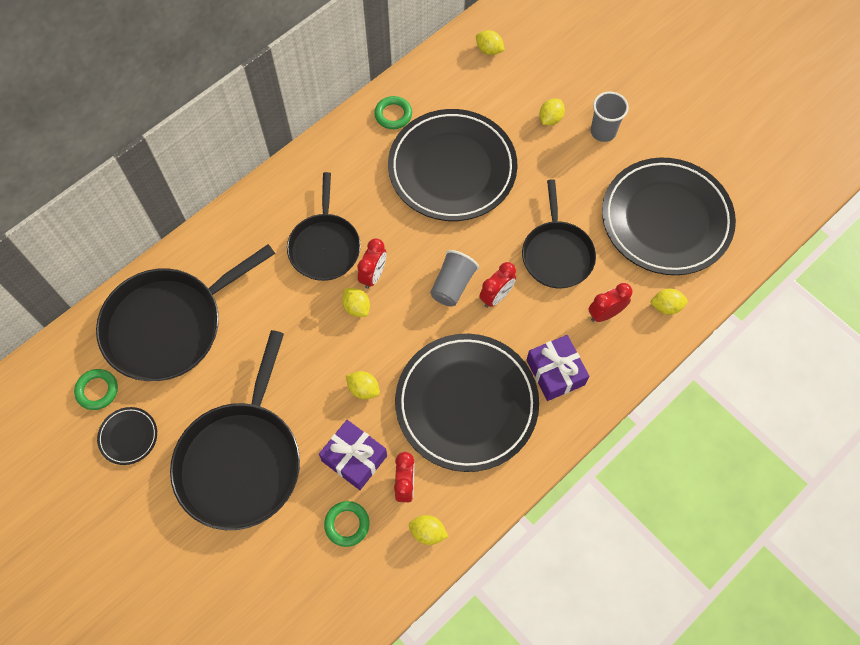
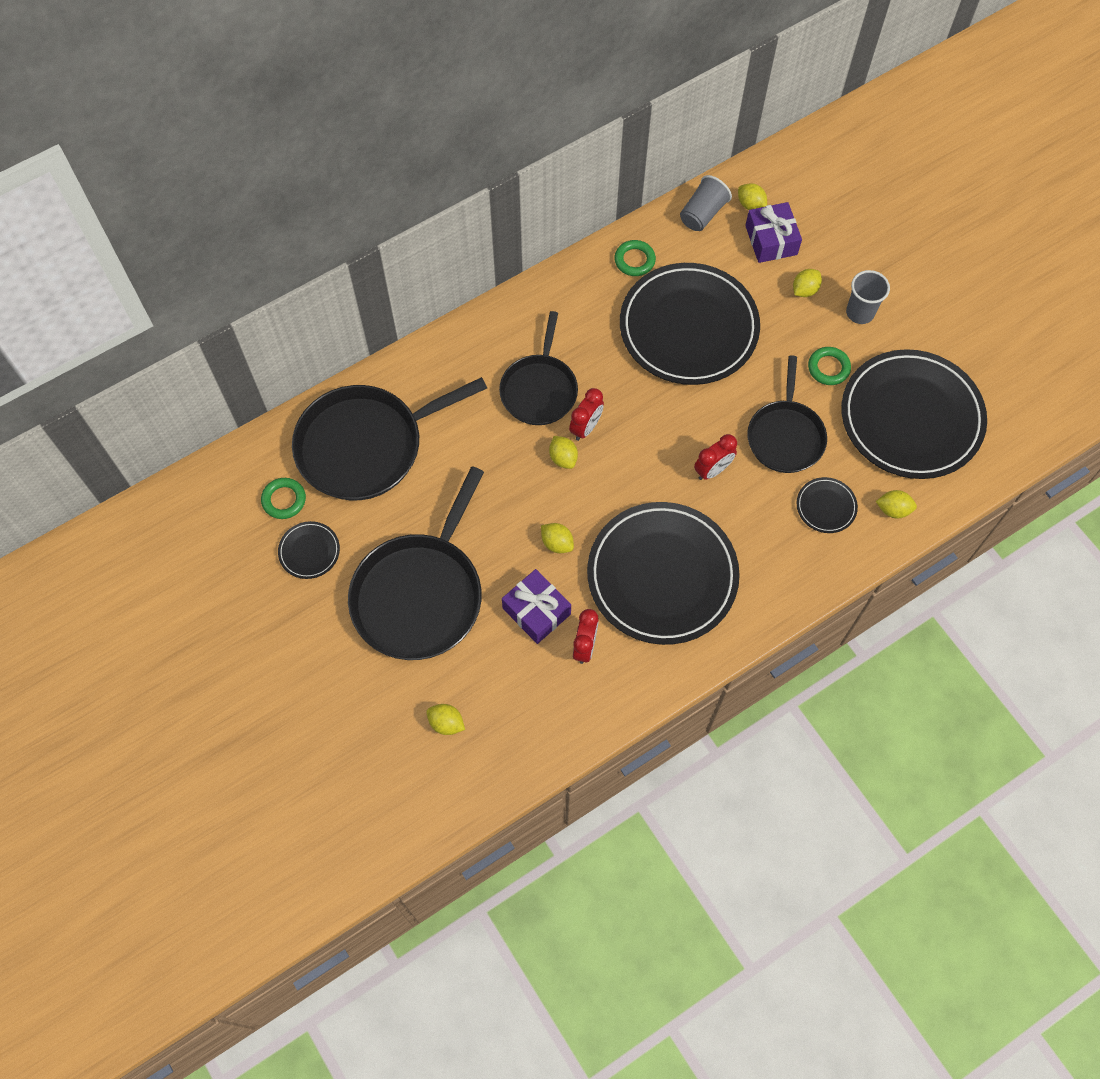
camera: 10 degrees right, 0 degrees up
(347, 524) = (518, 675): green ring -> green ring (828, 368)
(428, 532) = (600, 697): yellow lemon -> yellow lemon (446, 723)
(452, 285) = (668, 451): grey cup -> grey cup (702, 214)
(555, 372) = (761, 559): purple gift -> purple gift (771, 240)
(605, 313) = (826, 506): red clock -> black plate

